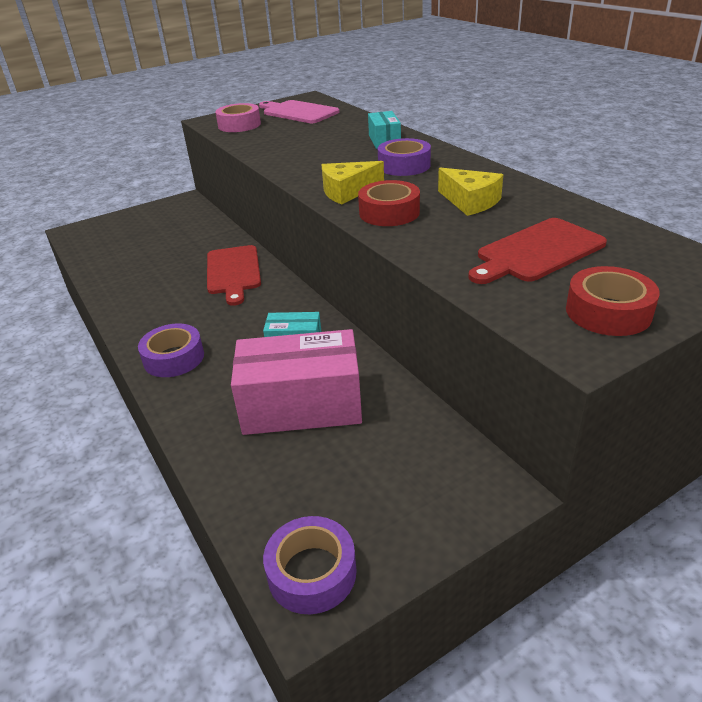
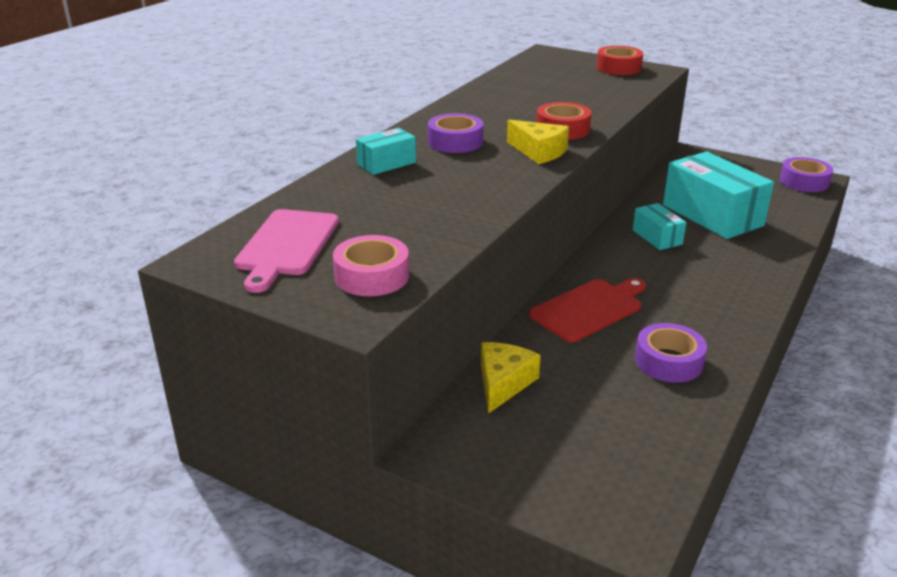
camera: 120 degrees left, 5 degrees down
(174, 358) = (743, 284): purple tape -> purple tape (668, 361)
(301, 405) = (712, 215): pink box -> turquoise box
(470, 202) = (513, 109): yellow cheese -> yellow cheese (503, 383)
(537, 252) = (571, 85): red cutting board -> none

